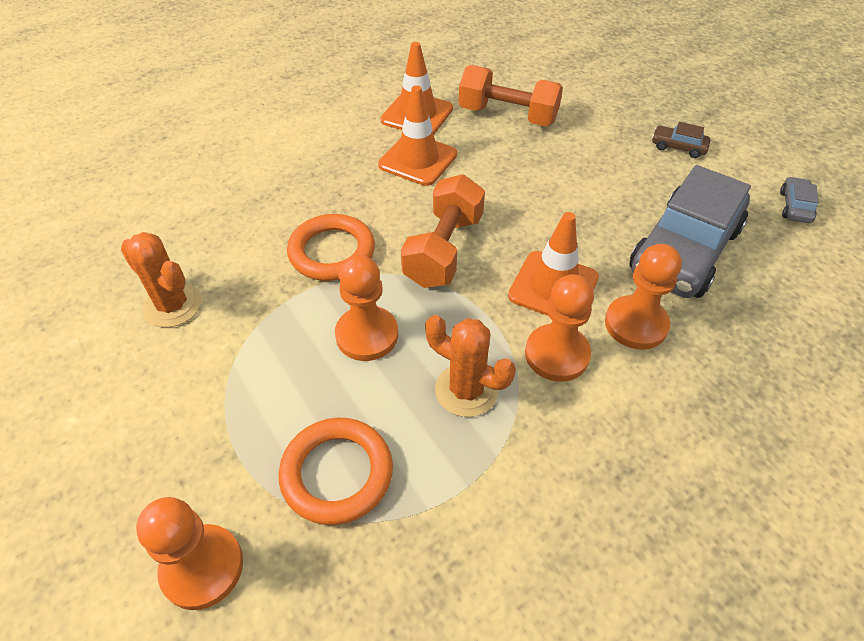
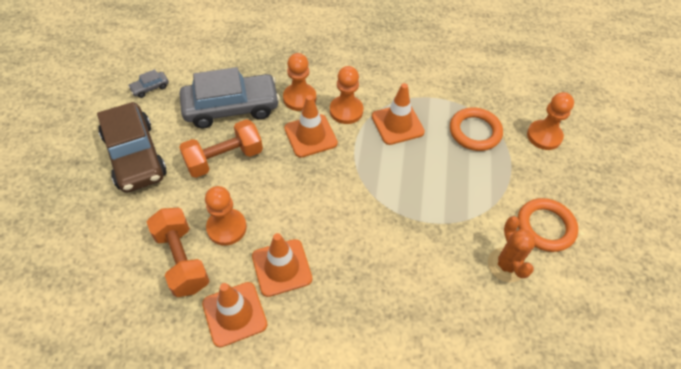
camera: 140 degrees left, 5 degrees up
(332, 252) = (396, 235): orange ring -> orange ring (545, 227)
(367, 335) = (418, 175): orange pawn -> orange pawn (226, 228)
(444, 250) = (337, 191): orange dumbbell -> orange dumbbell (224, 158)
(466, 390) = (397, 124): orange cactus -> orange traffic cone
(678, 147) = (135, 155): brown car -> brown car, size x2.48

